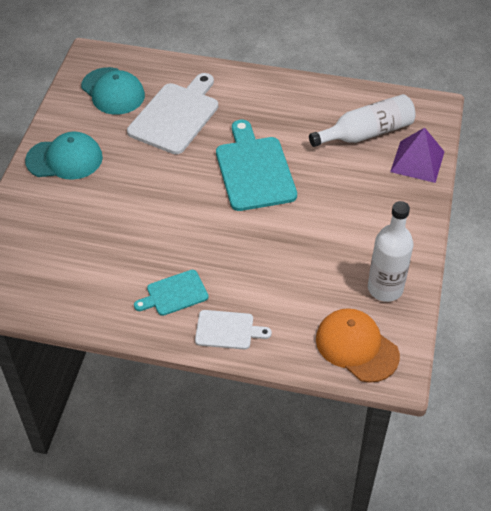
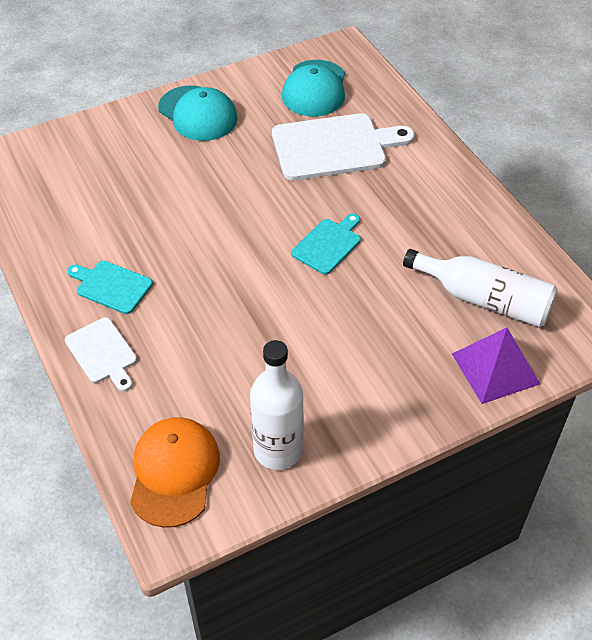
camera: 50 degrees right, 0 degrees up
(254, 170) = (328, 244): turquoise cutting board -> turquoise cutting board, size x0.55

